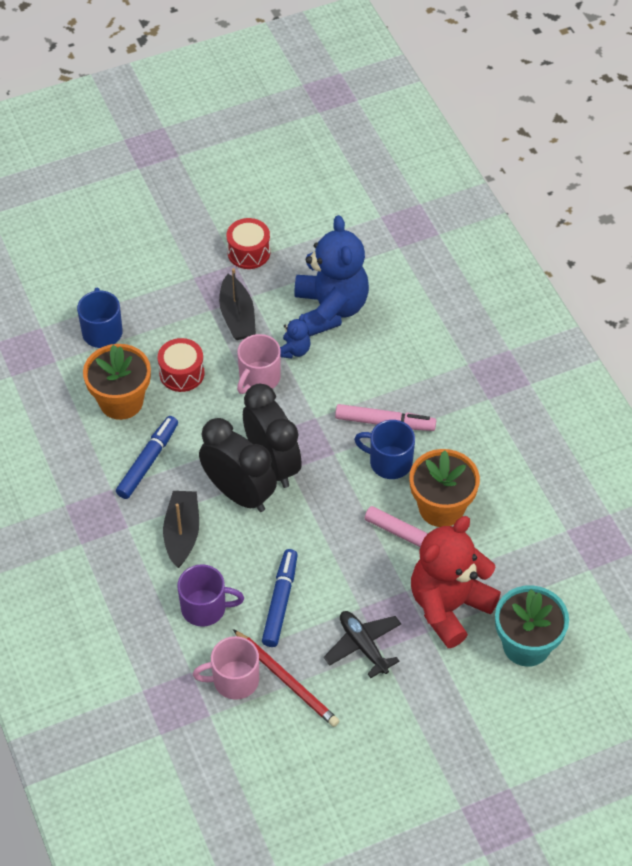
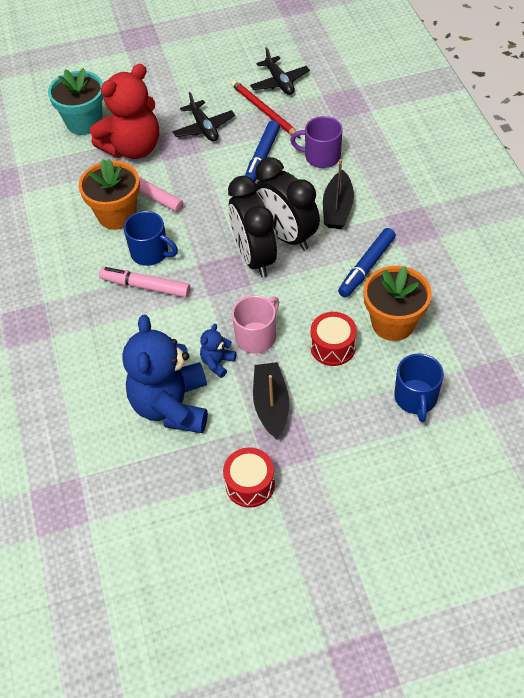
camera: 170 degrees left, 0 degrees up
(234, 680) = (302, 113): pink mug -> none
(271, 736) = (279, 82): none -> black plane

